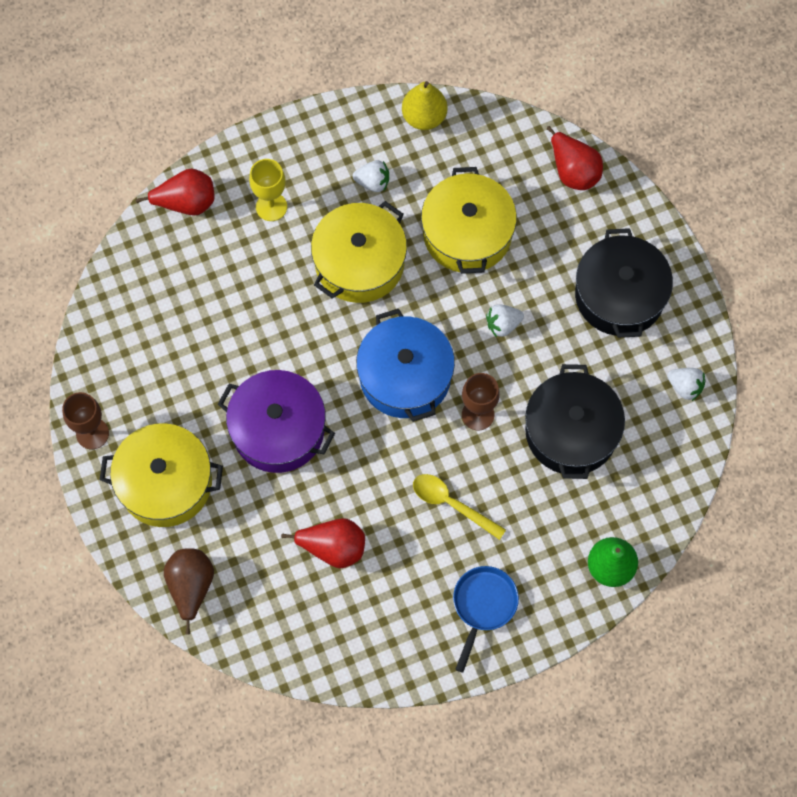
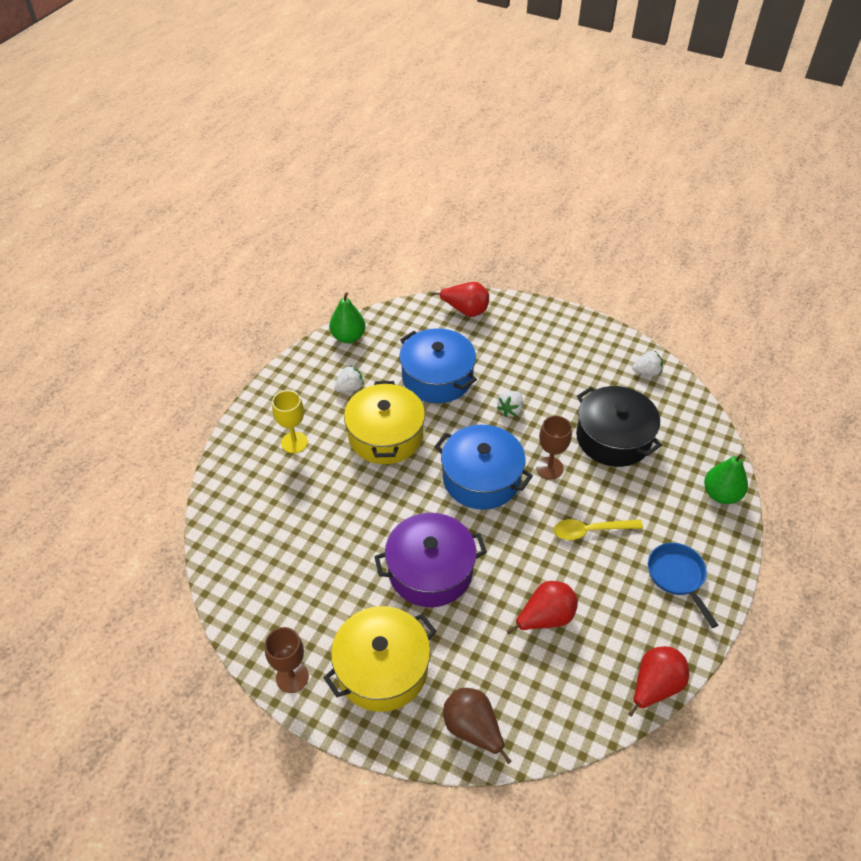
camera: 40 degrees left, 20 degrees down
(186, 203) = (230, 478): red pear -> red pear (654, 686)
(424, 117) = (348, 337): yellow pear -> green pear
(467, 233) = (437, 377): yellow pot -> blue pot
(619, 295) = (559, 352): black pot -> none

